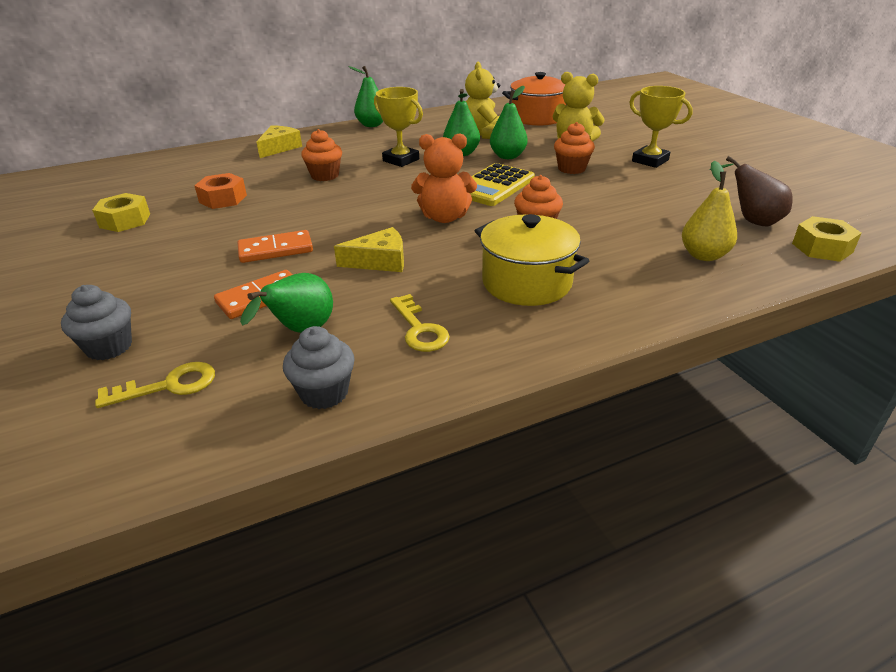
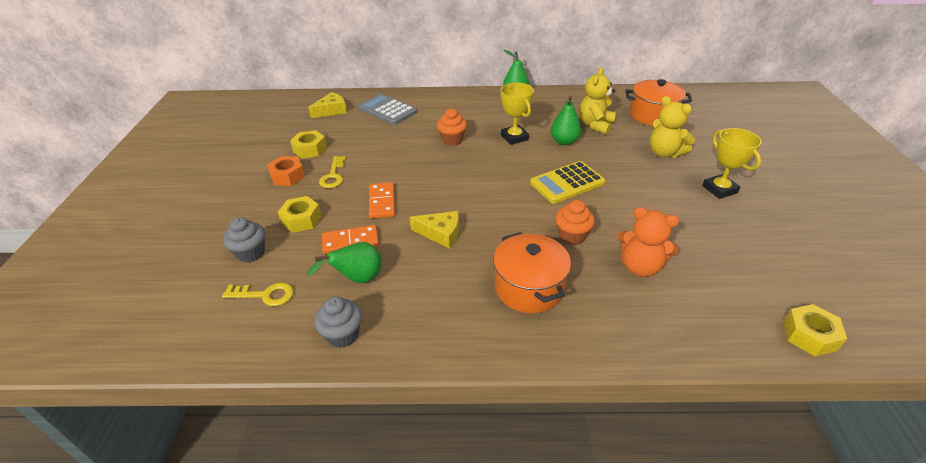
camera: 25 degrees right, 5 degrees up
(167, 293) = (301, 219): none -> yellow nut
(214, 164) = (387, 110): none -> grey calculator
(223, 199) = (375, 145): orange nut -> orange nut (288, 176)
(276, 250) = (382, 202): orange domino -> orange domino turned 75 degrees clockwise
(279, 148) = (437, 104): yellow cheese -> yellow cheese (331, 111)
(419, 329) = (430, 304): yellow key -> yellow key (333, 175)
(444, 217) = (510, 205): orange teddy bear -> orange teddy bear (640, 267)
(508, 156) = (599, 154): green pear -> none
(526, 283) = (529, 287): yellow pot -> orange pot
(571, 168) = (643, 181): orange cupcake -> none
(703, 255) = (690, 307): yellow pear -> none
(751, 220) = (764, 284): brown pear -> none

